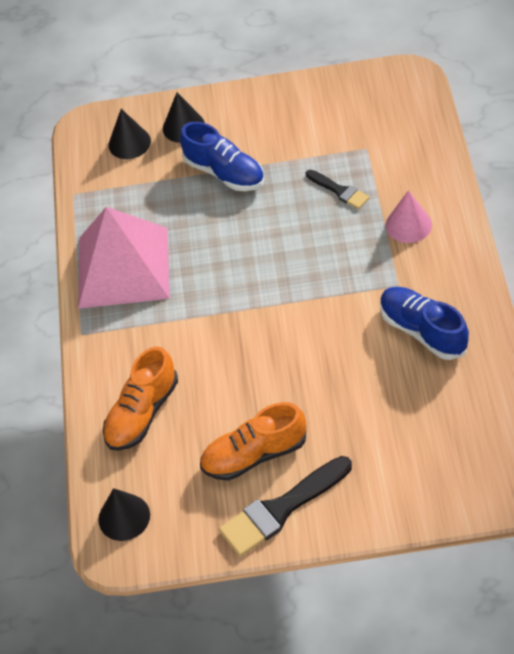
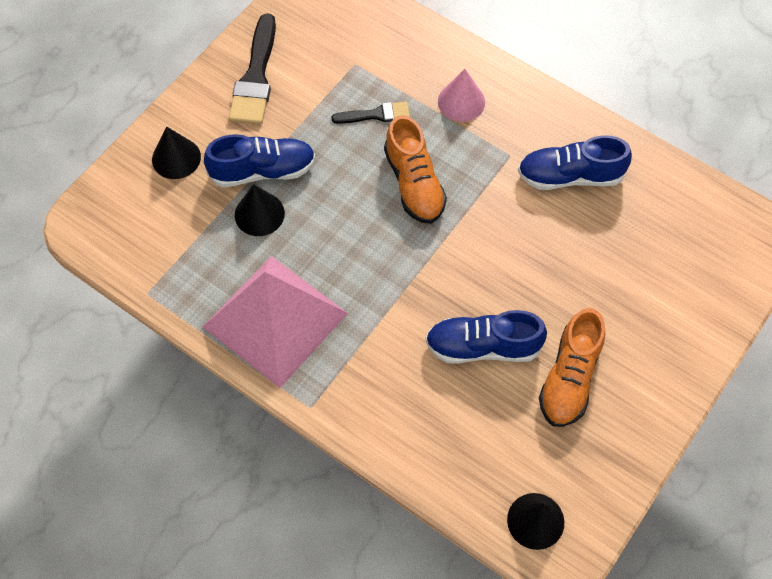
camera: 55 degrees left, 10 degrees up
(129, 143) = (143, 208): black cone -> black cone (259, 214)
(142, 413) = (444, 425): orange shoe -> orange shoe (414, 183)
(224, 388) = (483, 346): none -> blue shoe
(281, 509) = (638, 400): black brush -> black brush (256, 77)

